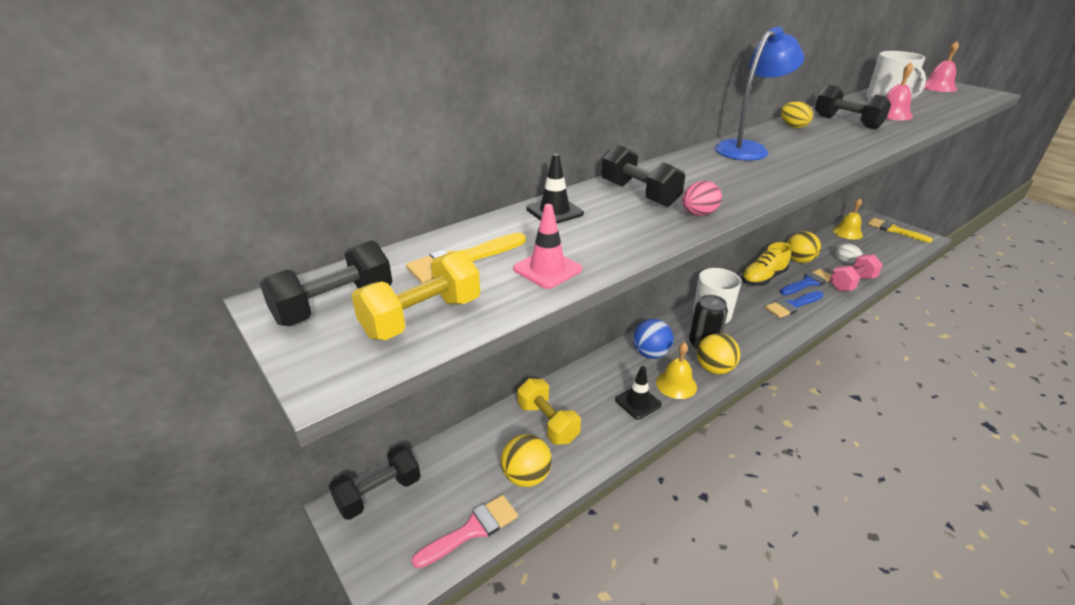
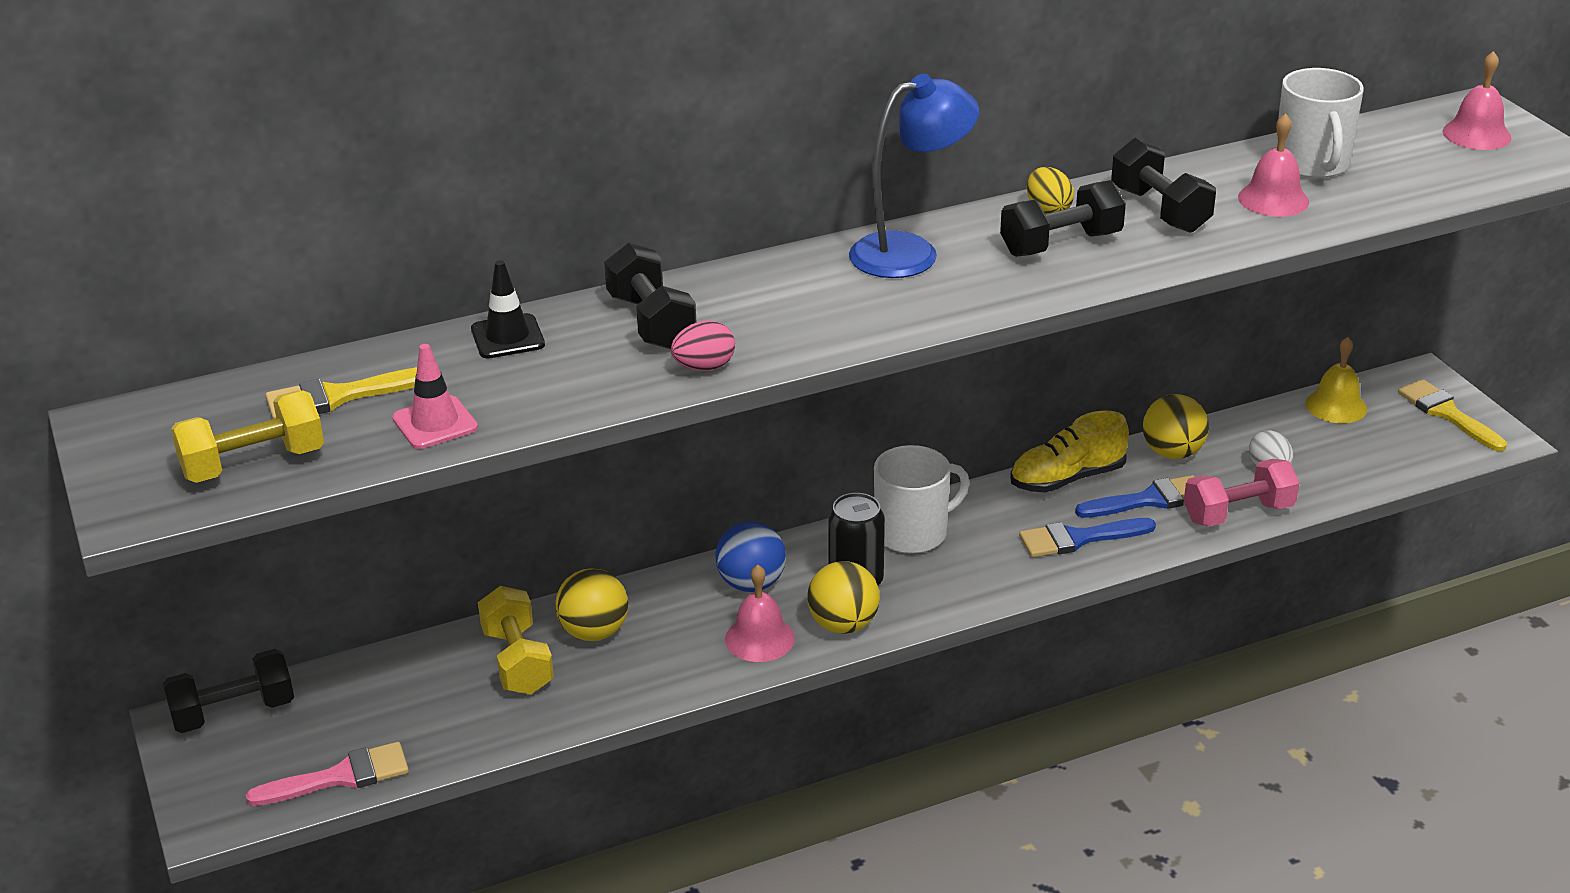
camera: 15 degrees right, 0 degrees up
(334, 306) = (165, 436): black dumbbell -> black dumbbell (1061, 244)
(526, 476) = (447, 727): yellow ball -> yellow ball (594, 632)
(638, 402) = (677, 655): black traffic cone -> none
(676, 384) = (759, 638): yellow bell -> pink bell

